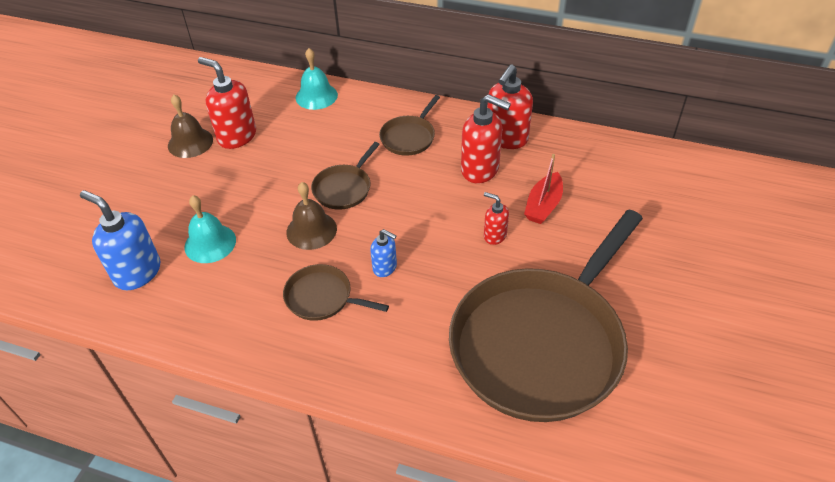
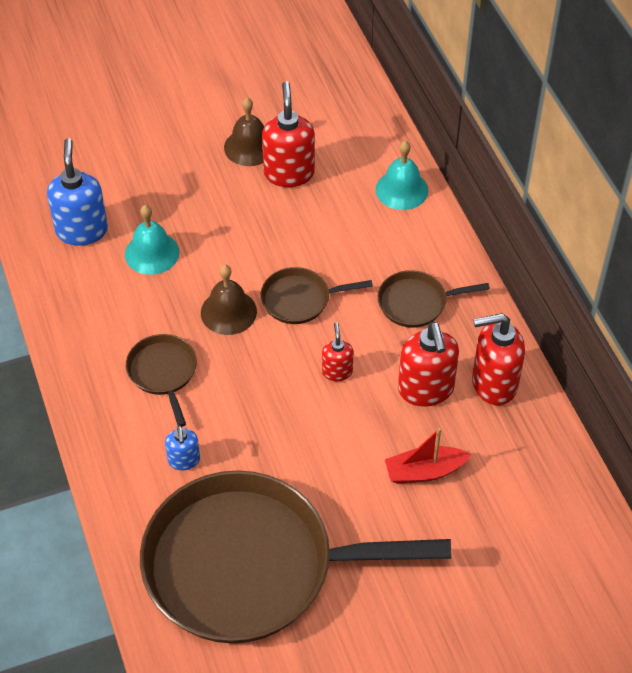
camera: 50 degrees right, 5 degrees up
(385, 267) = (234, 395): blue soap dispenser -> blue soap dispenser (184, 460)
(494, 235) = (347, 454): red soap dispenser -> red soap dispenser (337, 371)

